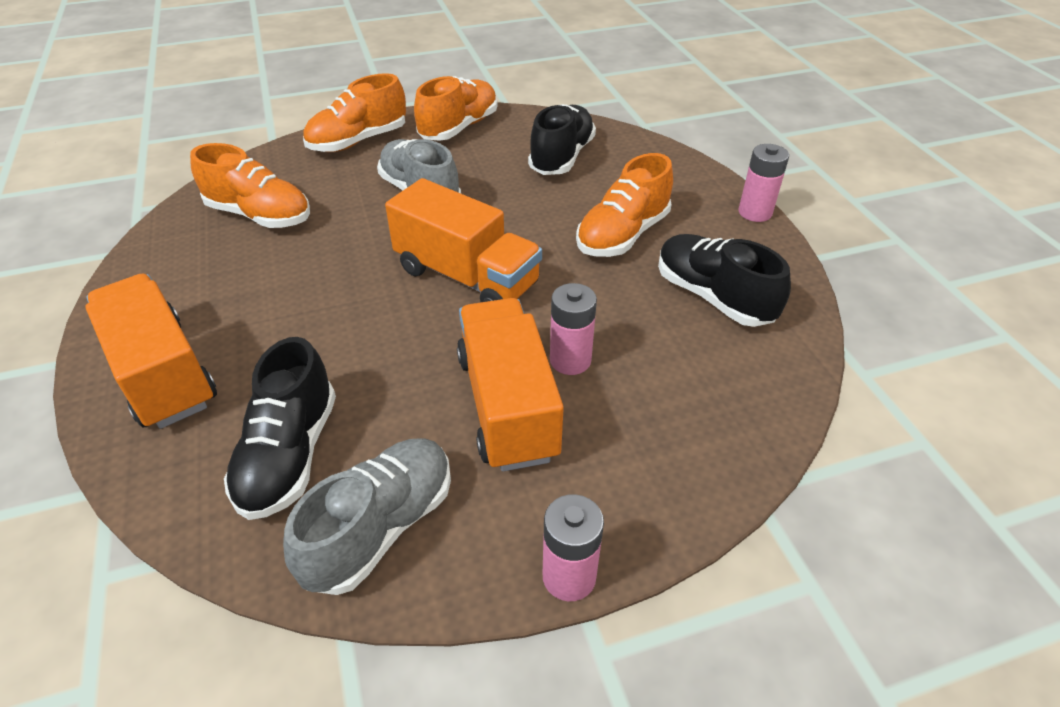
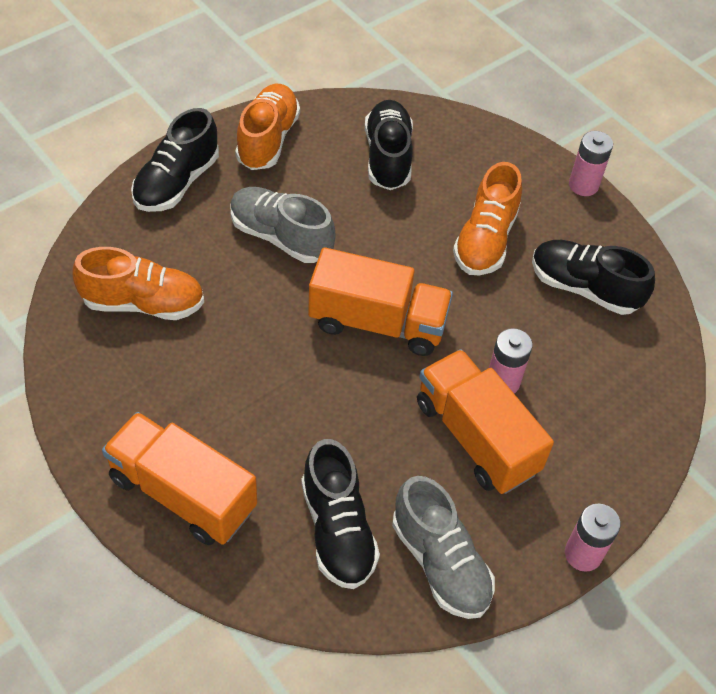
camera: 25 degrees left, 10 degrees up
(358, 141) = (177, 182): orange shoe -> black shoe
(381, 527) = (440, 562): grey shoe -> grey shoe turned 135 degrees clockwise

